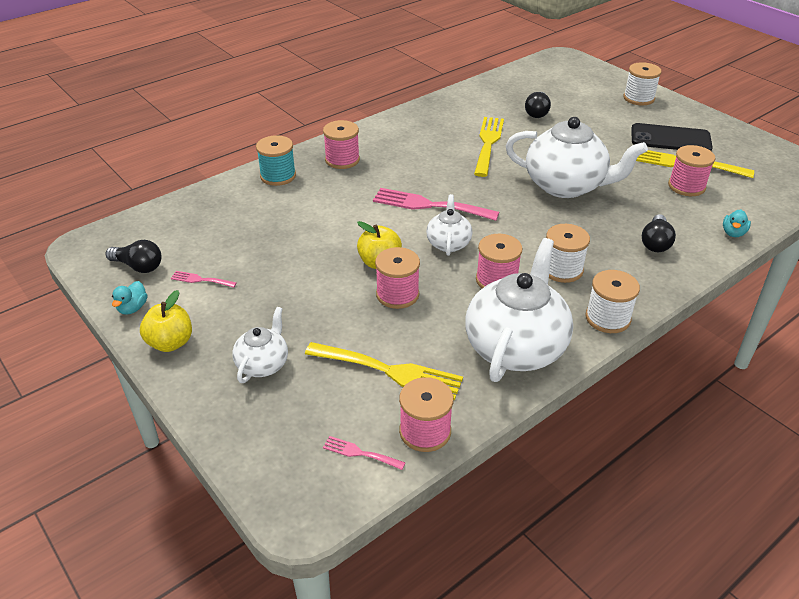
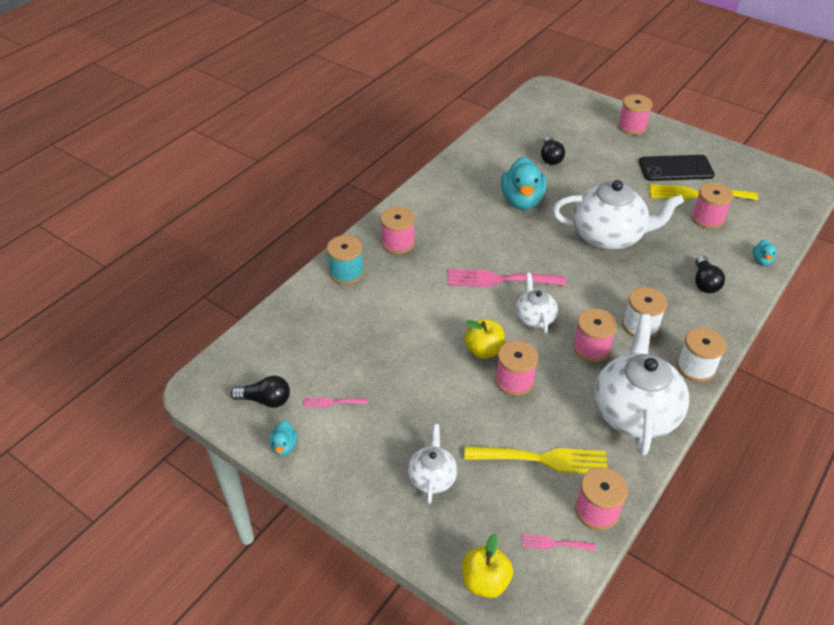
camera: 15 degrees left, 5 degrees up
(170, 343) = (338, 474): yellow apple -> yellow apple (485, 581)
(488, 143) = (522, 200): yellow fork -> turquoise duck
(638, 98) = (632, 127): white spool -> pink spool

